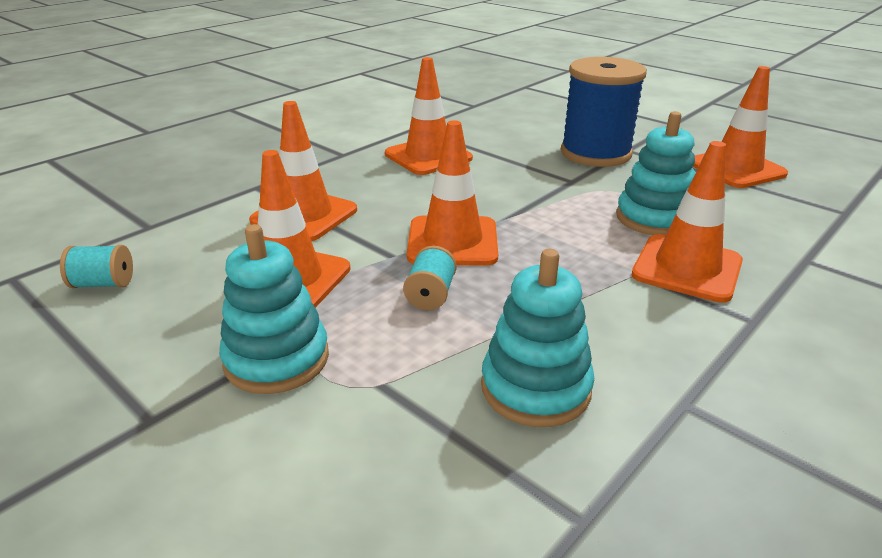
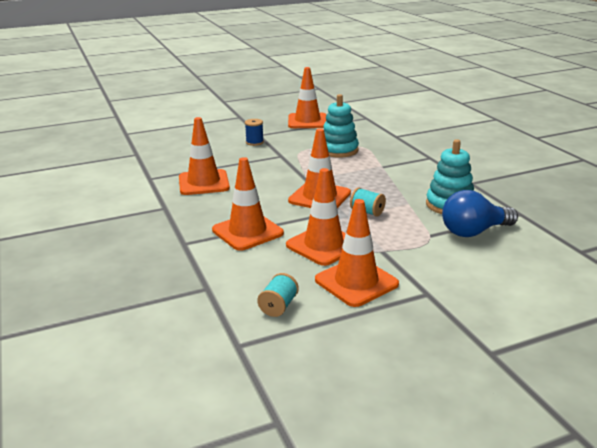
camera: 65 degrees left, 5 degrees down
(277, 359) = (397, 256): turquoise stacking toy -> none
(428, 446) = (474, 232): none -> blue light bulb
(595, 153) = (254, 142): blue spool -> blue spool, size x0.42
(687, 268) = (386, 157): orange traffic cone -> orange traffic cone (356, 282)

